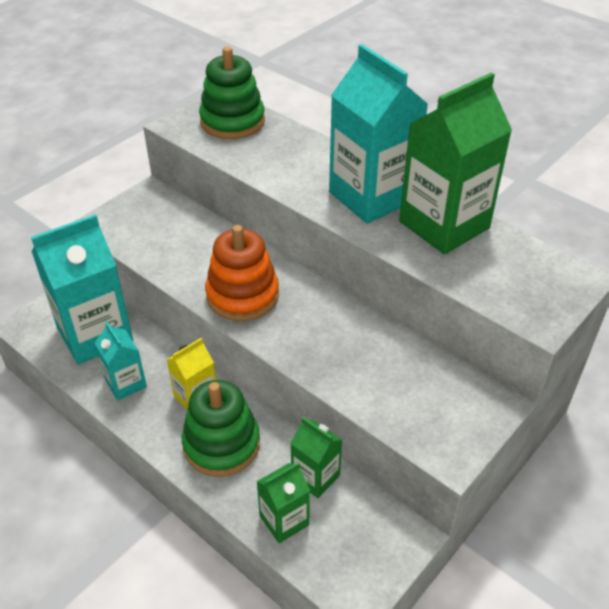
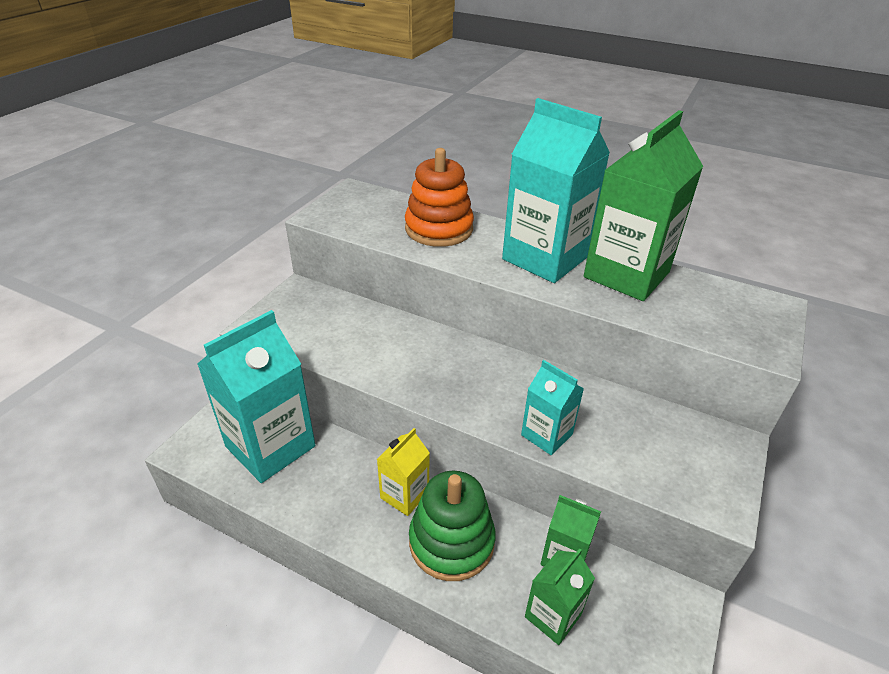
camera: 15 degrees left, 5 degrees down
(125, 383) = (322, 494): turquoise carton -> turquoise carton (546, 435)
(232, 121) = (376, 208): green stacking toy -> none
(242, 295) = (435, 376): orange stacking toy -> orange stacking toy (439, 229)

